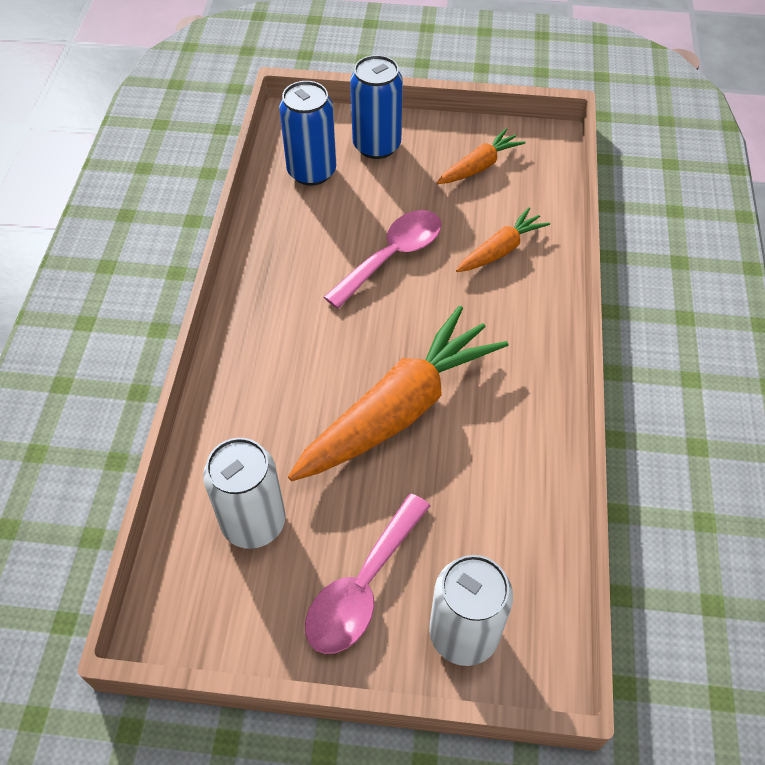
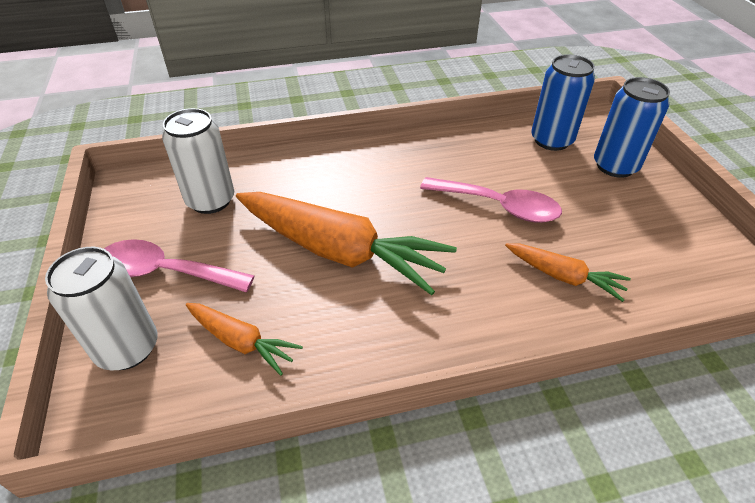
camera: 70 degrees right, 10 degrees down
(479, 166) = (657, 236): orange carrot -> orange carrot (241, 342)

